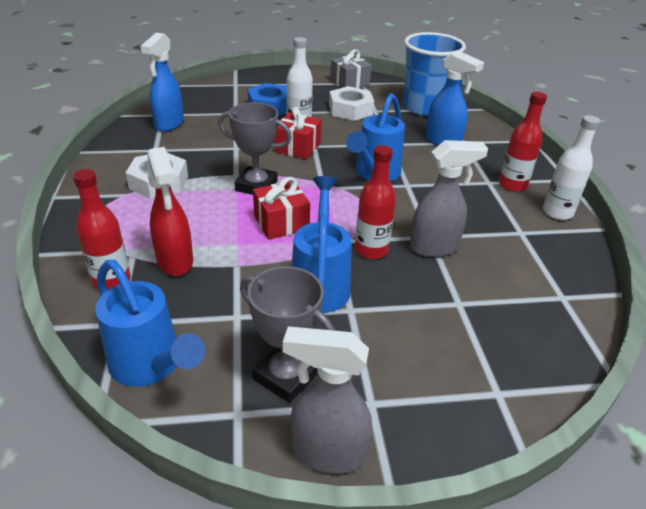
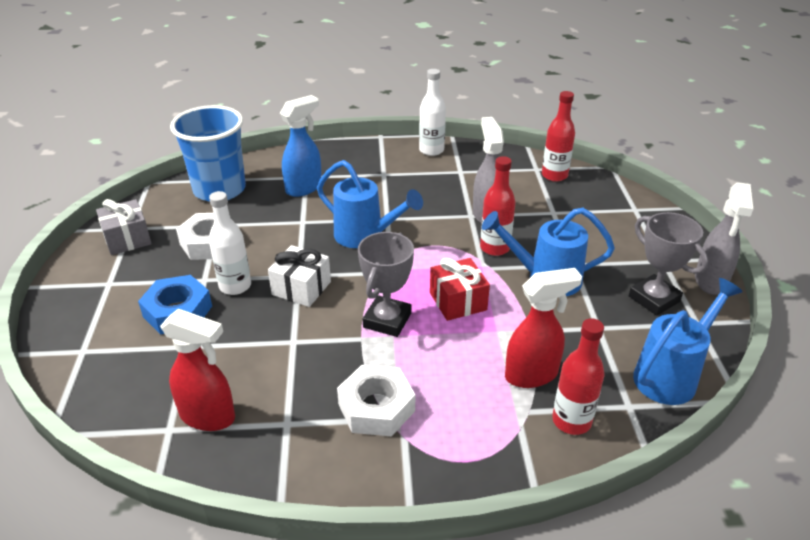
camera: 85 degrees left, 0 degrees up
(169, 124) = (208, 417): blue spray bottle -> red spray bottle
(286, 376) = (654, 299): grey trophy -> grey trophy turned 75 degrees counterclockwise
(297, 147) = (301, 288): red gift -> white gift
(512, 185) = (389, 163): red bottle -> red bottle (554, 175)

